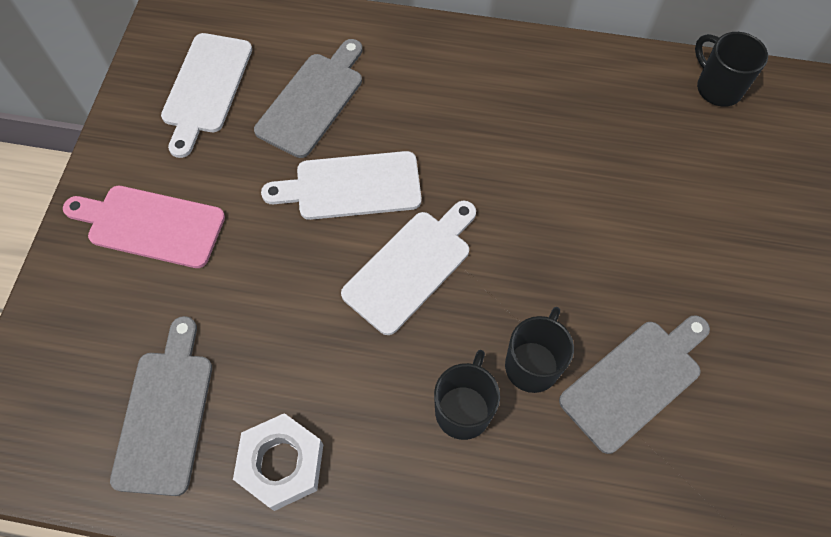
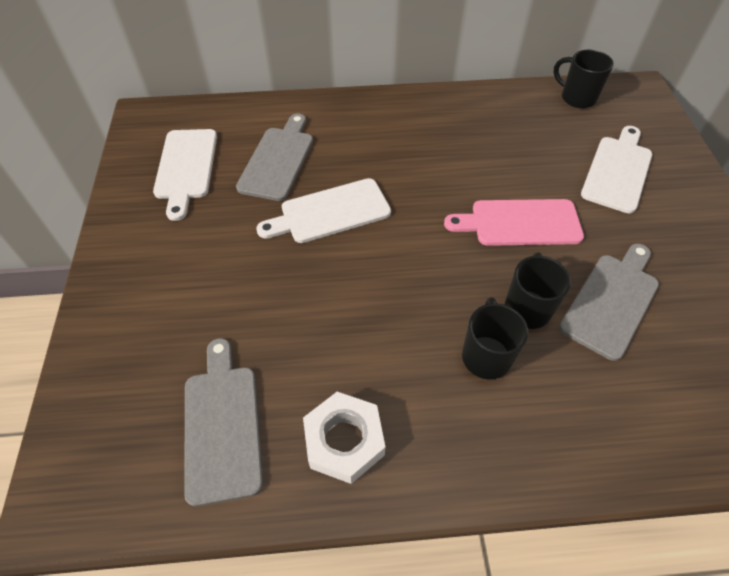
camera: 15 degrees left, 10 degrees down
(150, 225) = (165, 276): pink cutting board -> pink cutting board (520, 223)
(411, 267) = (400, 259): white cutting board -> white cutting board (617, 171)

